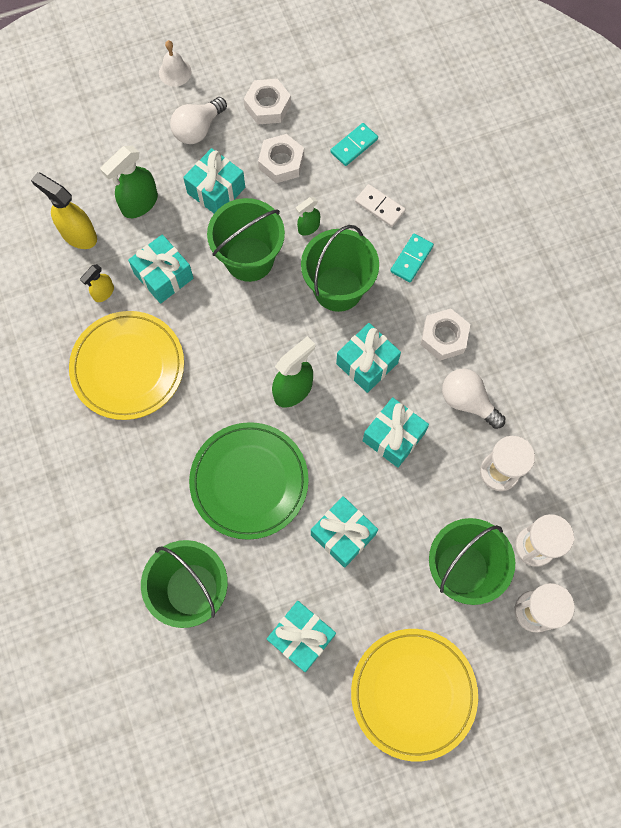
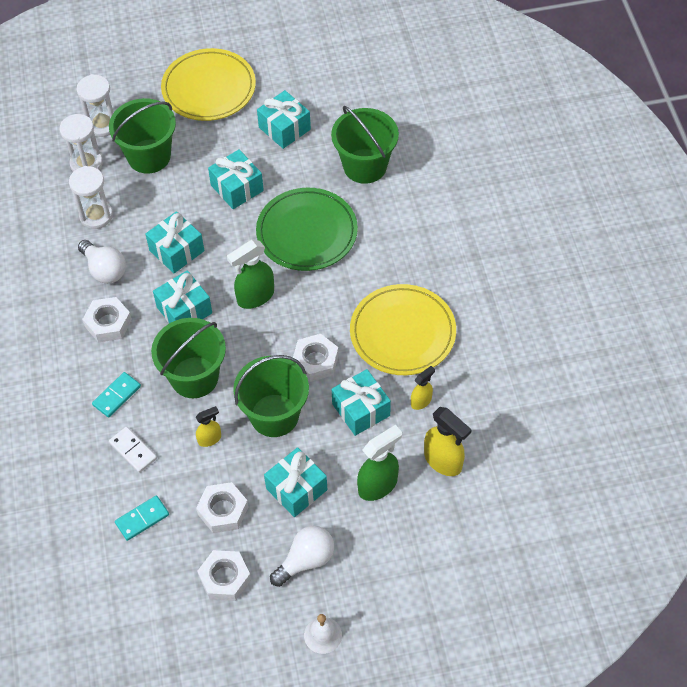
camera: 170 degrees left, 15 degrees down
(216, 322) = (315, 361): none -> white nut
(308, 227) = (210, 439): green spray bottle -> yellow spray bottle

